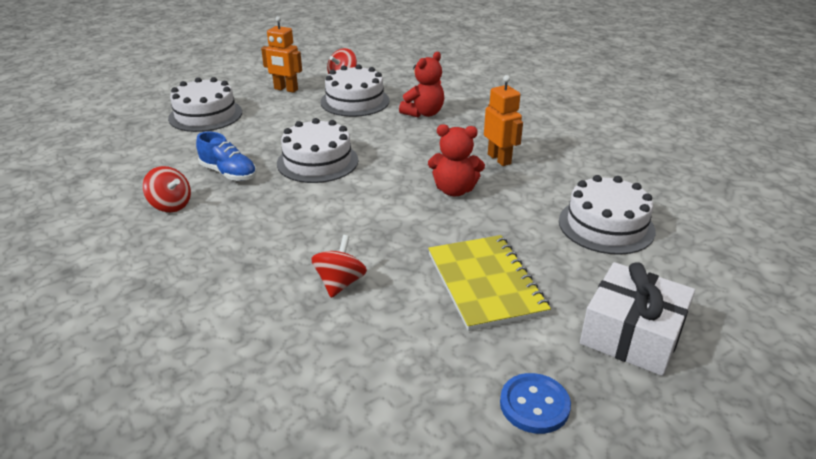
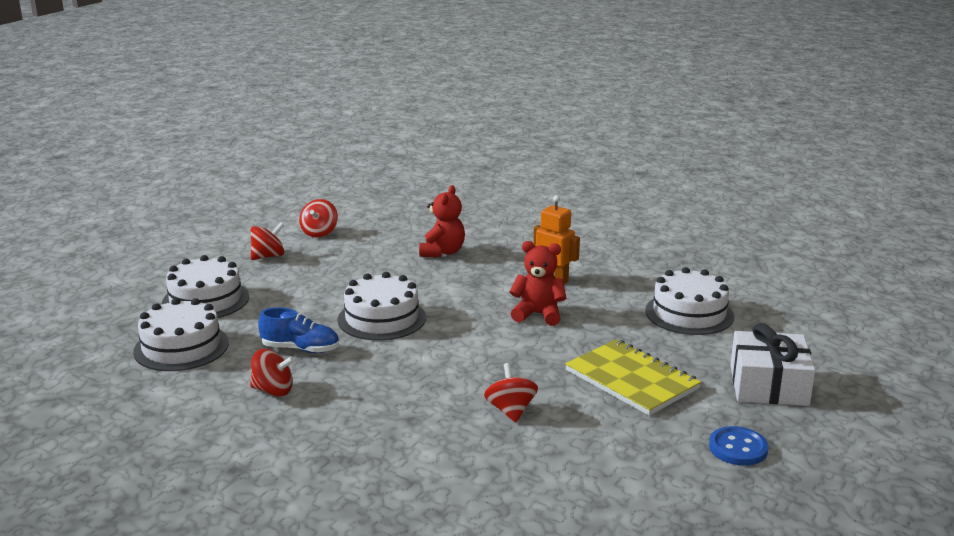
camera: 25 degrees left, 10 degrees down
(286, 89) = (268, 256): orange robot -> red spinning top
(355, 101) = (358, 254): white cake -> white cake (181, 347)
(454, 190) = (538, 314): red teddy bear -> red teddy bear turned 150 degrees counterclockwise

